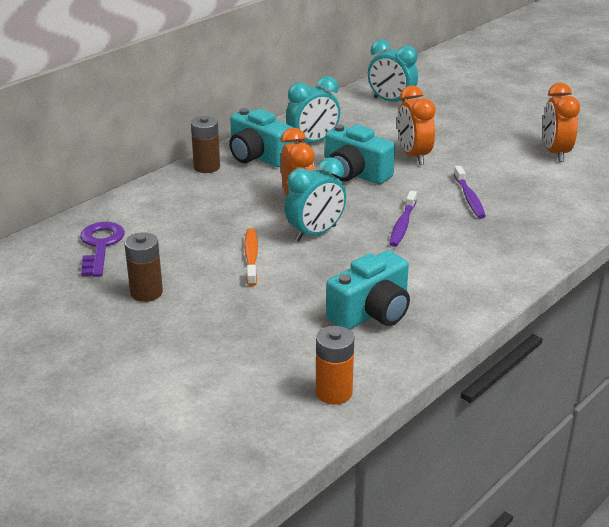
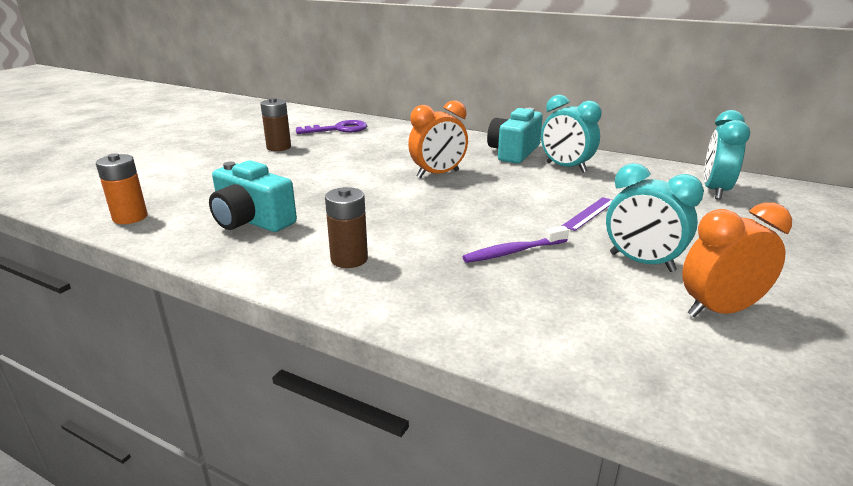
camera: 75 degrees right, 5 degrees down
(207, 167) = (477, 140): brown battery -> brown battery (349, 259)
(251, 257) = (337, 169): orange toothbrush -> none
(315, 233) = (386, 186): turquoise clock -> turquoise clock (641, 262)
(355, 173) = (517, 190): turquoise camera -> none
(402, 225) = (424, 220): purple toothbrush -> none
(413, 156) = (589, 213): orange clock -> purple ruler

